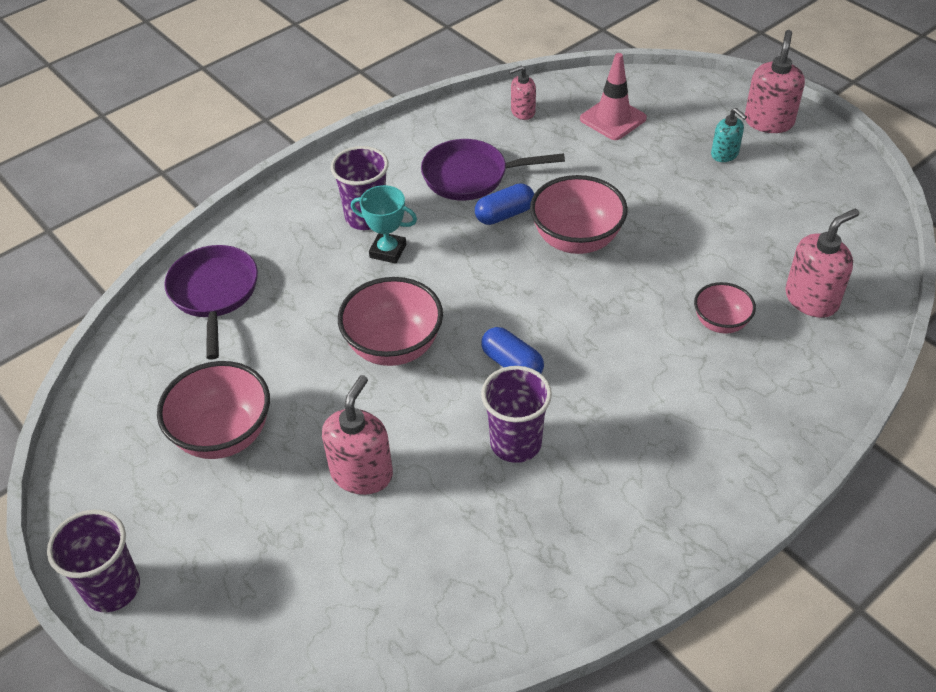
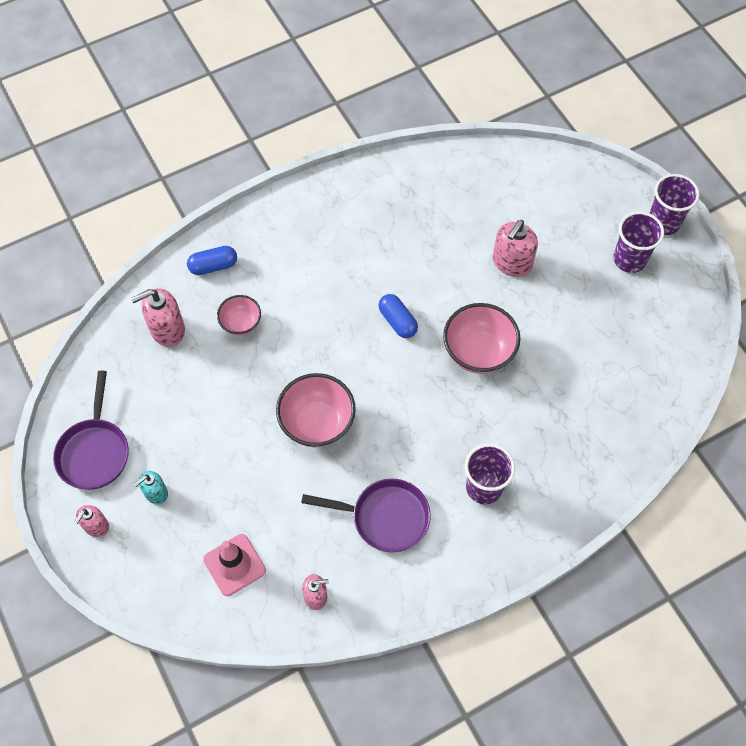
camera: 170 degrees left, 15 degrees up
(214, 293) = (612, 431): purple pan -> purple pan (94, 452)
(223, 435) = (601, 307): pink bowl -> none
(388, 251) = (470, 445): turquoise trophy -> none
(504, 214) = (367, 464): blue capsule -> blue capsule (213, 266)
(516, 443) = (410, 263): purple cup -> purple cup (629, 259)
(724, 154) = (156, 493): turquoise soap dispenser -> turquoise soap dispenser turned 105 degrees counterclockwise
(768, 121) = (96, 526): pink soap dispenser -> pink soap dispenser, size x0.61

